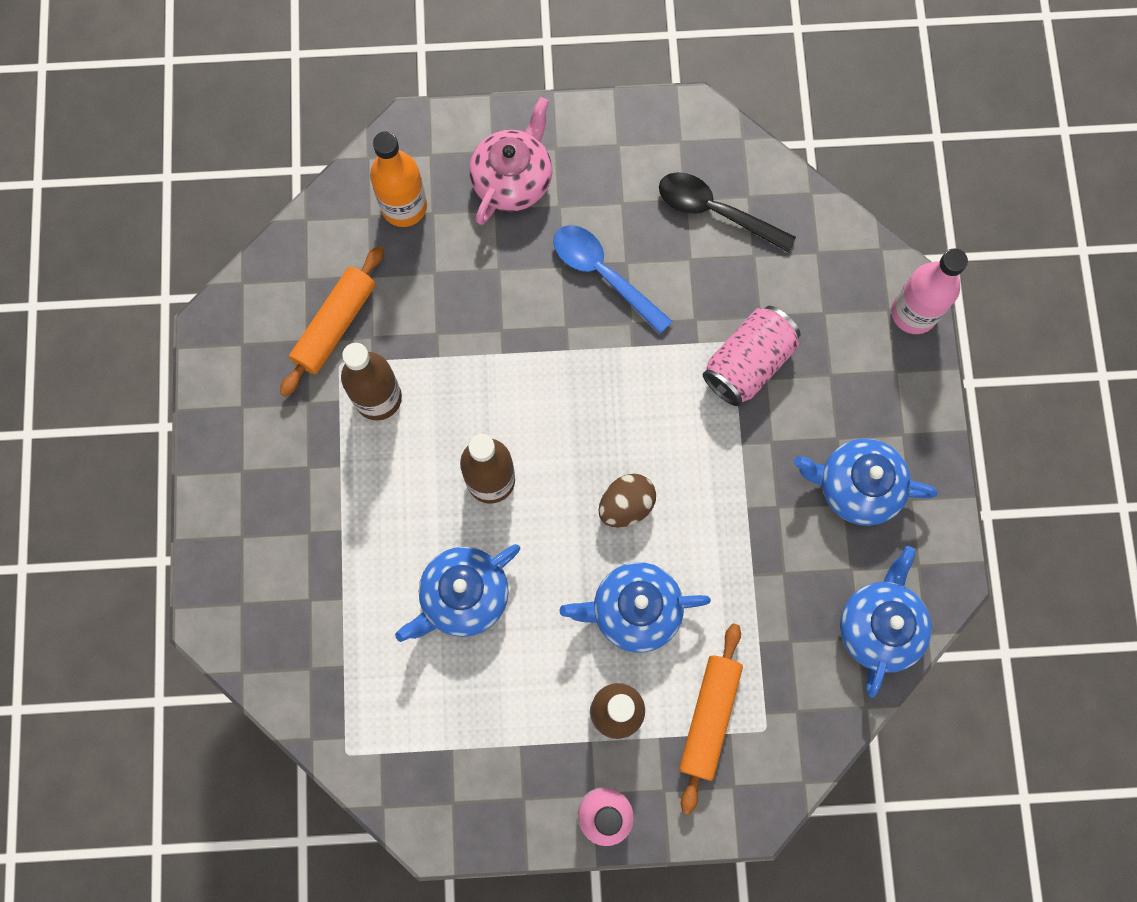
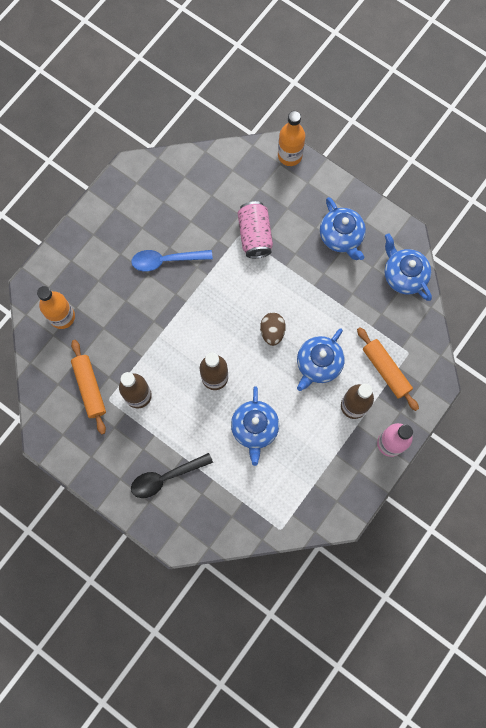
camera: 50 degrees left, 0 degrees up
(513, 179) = (91, 262): pink teapot -> none
(715, 212) = (179, 194): black spoon -> black spoon (166, 477)
(856, 487) = (341, 237): blue teapot -> blue teapot turned 75 degrees counterclockwise
(913, 313) = (290, 155): pink bottle -> orange bottle

